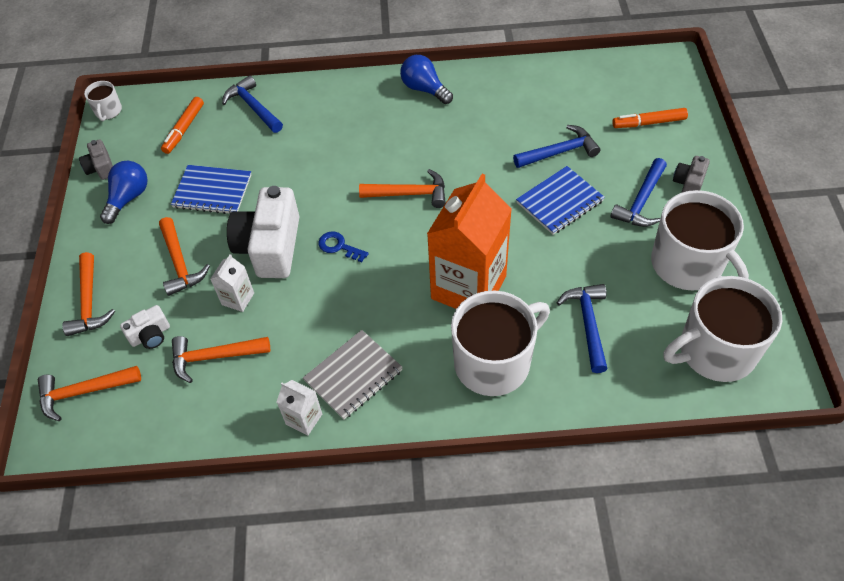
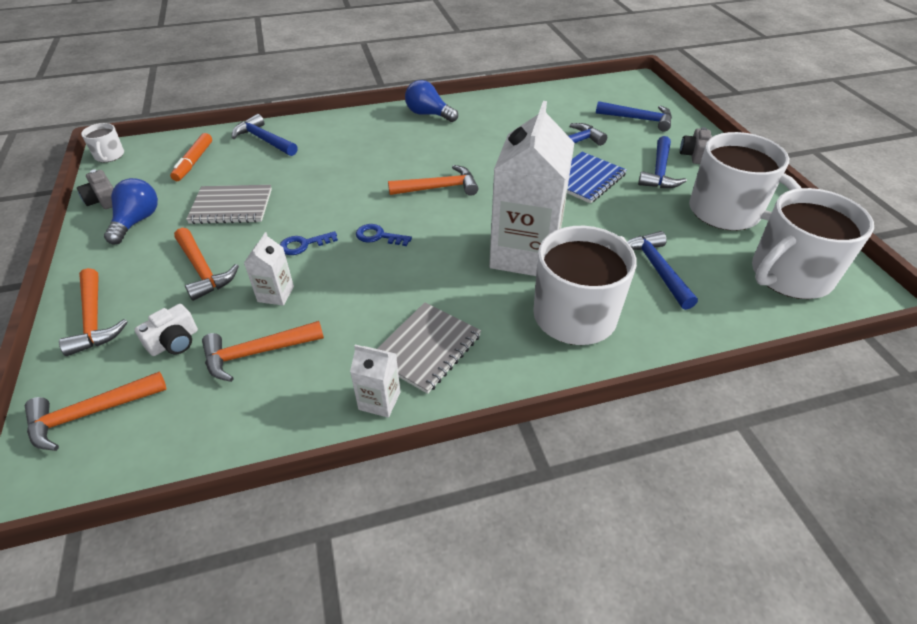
camera: 15 degrees left, 10 degrees down
(212, 191) = (231, 206): blue notebook -> grey notebook
(270, 247) = (303, 245): white camera -> blue key
(468, 287) = (524, 254): orange carton -> white carton
(649, 123) = (638, 119): orange marker -> blue hammer

